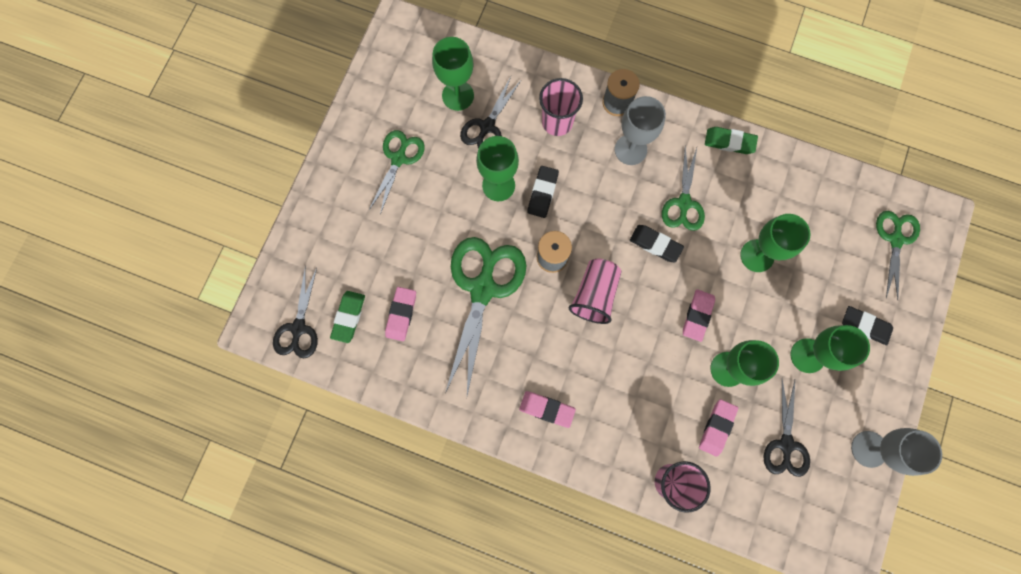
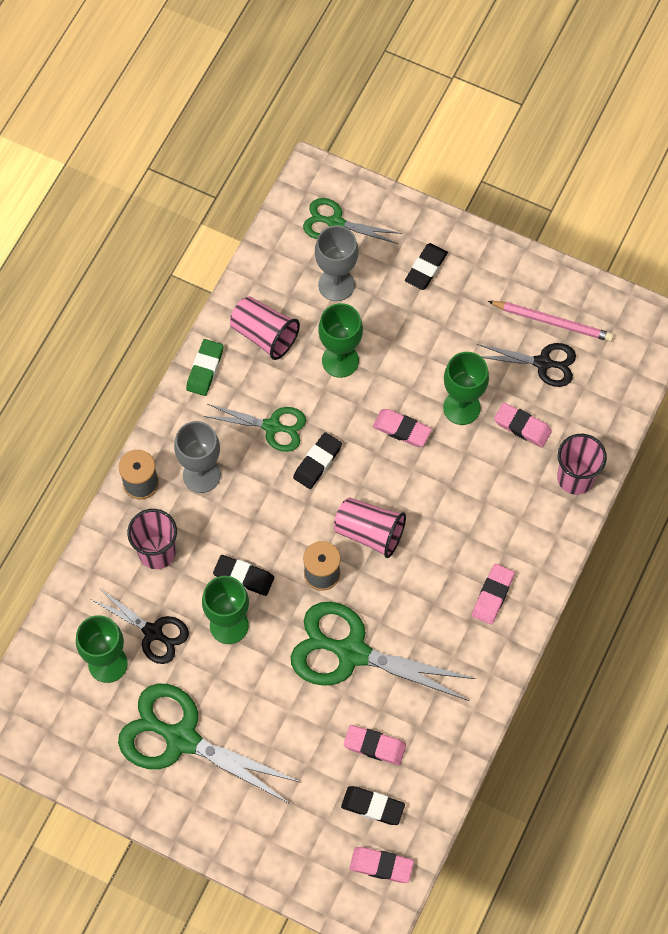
camera: 85 degrees left, 10 degrees down
(298, 328) = (381, 865): black scissors -> pink eraser
(348, 317) = (372, 806): green eraser -> black eraser
(399, 158) = (181, 738): green scissors -> green scissors, size x1.73
(771, 188) = (264, 335): none -> pink cup
(807, 355) = (453, 328): green goblet -> none
(831, 451) = (552, 322): none -> pink pencil
(869, 449) = (551, 287): grey goblet -> grey goblet (336, 285)

